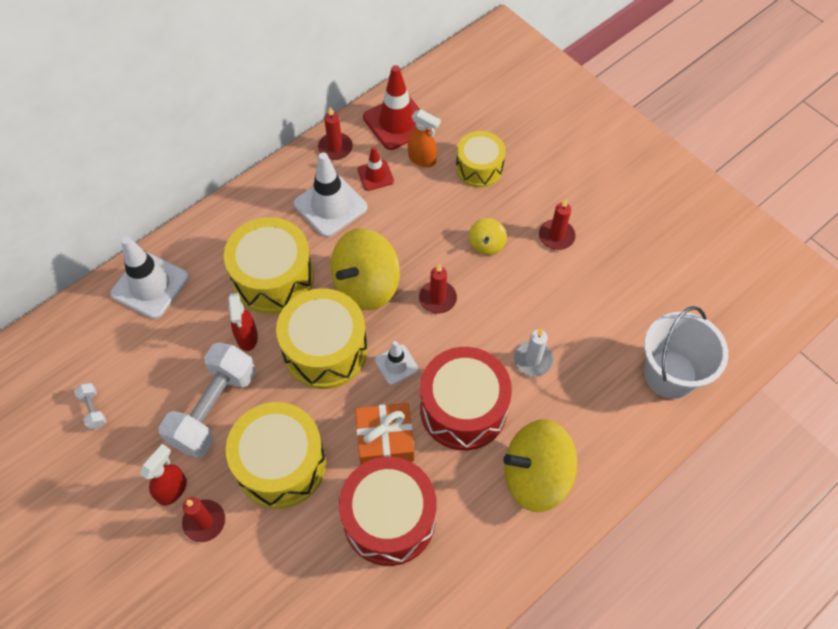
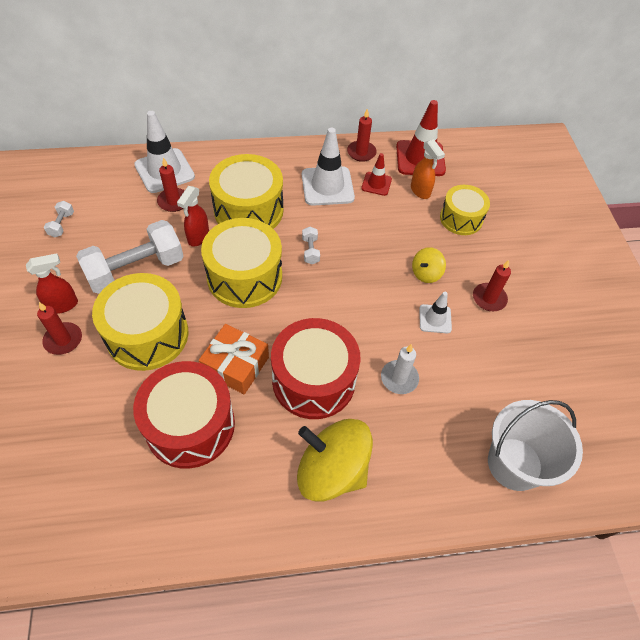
camera: 30 degrees right, 5 degrees down
(366, 285) = (310, 251): yellow spinning top -> white dumbbell
(396, 364) = (288, 317): white traffic cone -> white traffic cone (435, 319)
(437, 298) = (357, 289): red candle -> red candle (173, 201)

